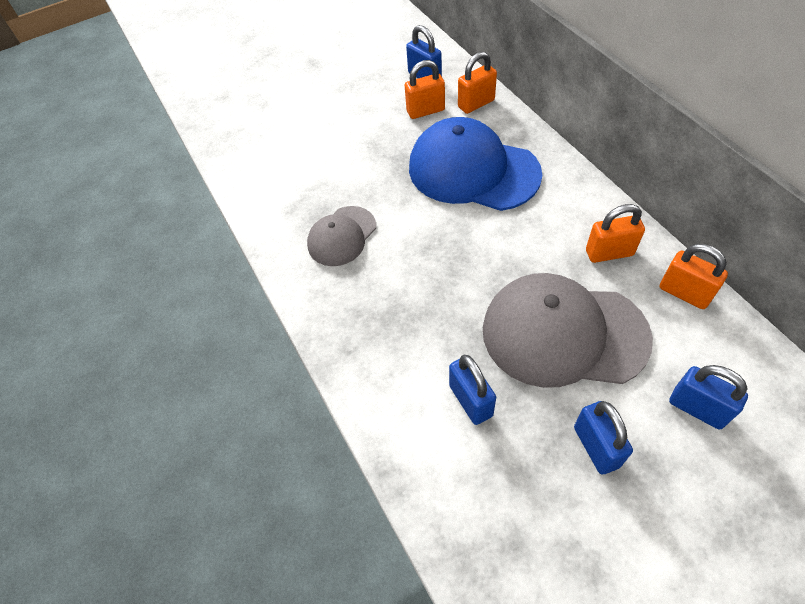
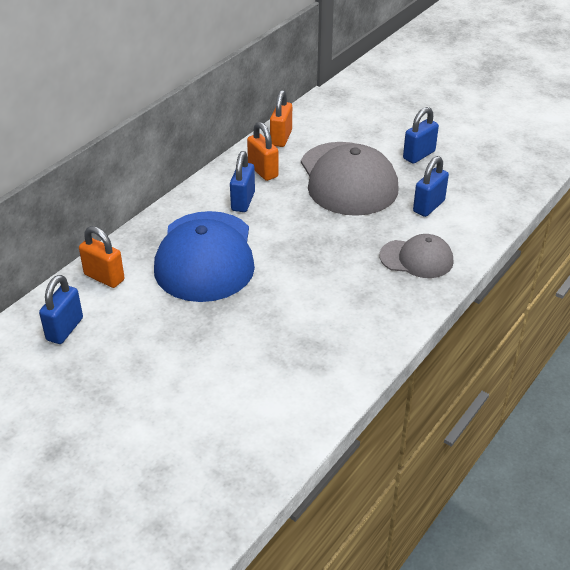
camera: 120 degrees left, 15 degrees down
(342, 236) = (330, 317): grey cap -> grey cap (416, 259)
(425, 111) = (127, 311): orange padlock -> none
(697, 408) = (365, 126): blue padlock -> blue padlock (243, 201)

